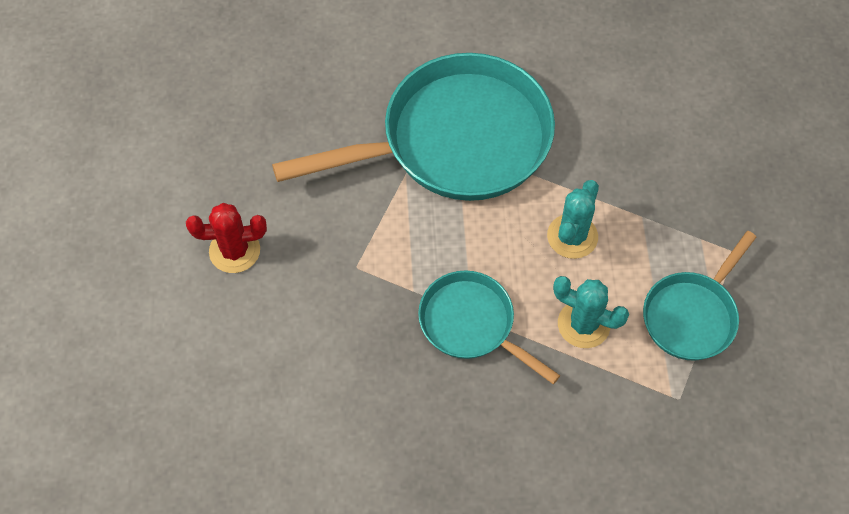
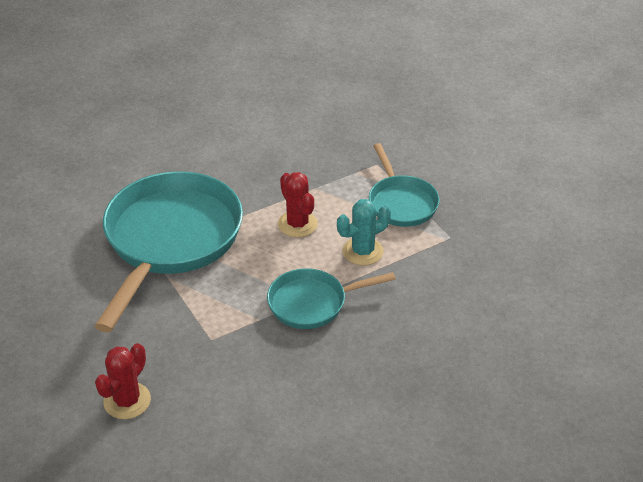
camera: 55 degrees left, 20 degrees down
(572, 236) = (297, 224): turquoise cactus -> red cactus

